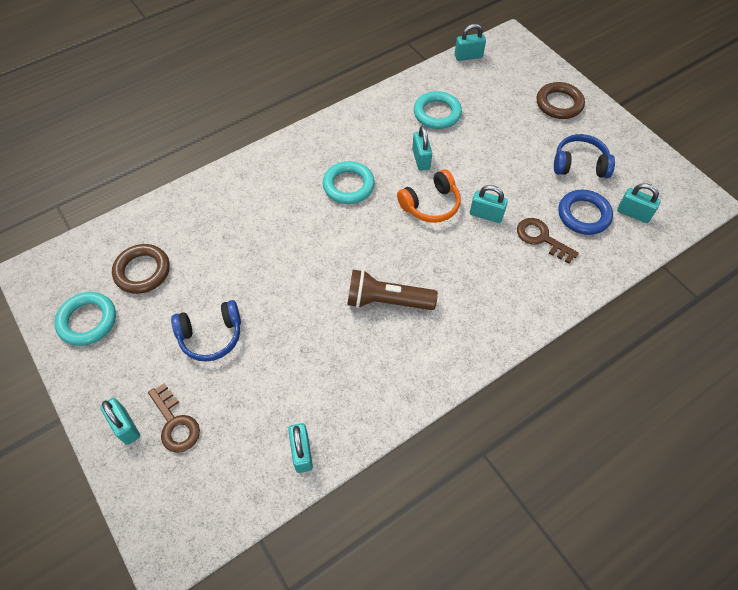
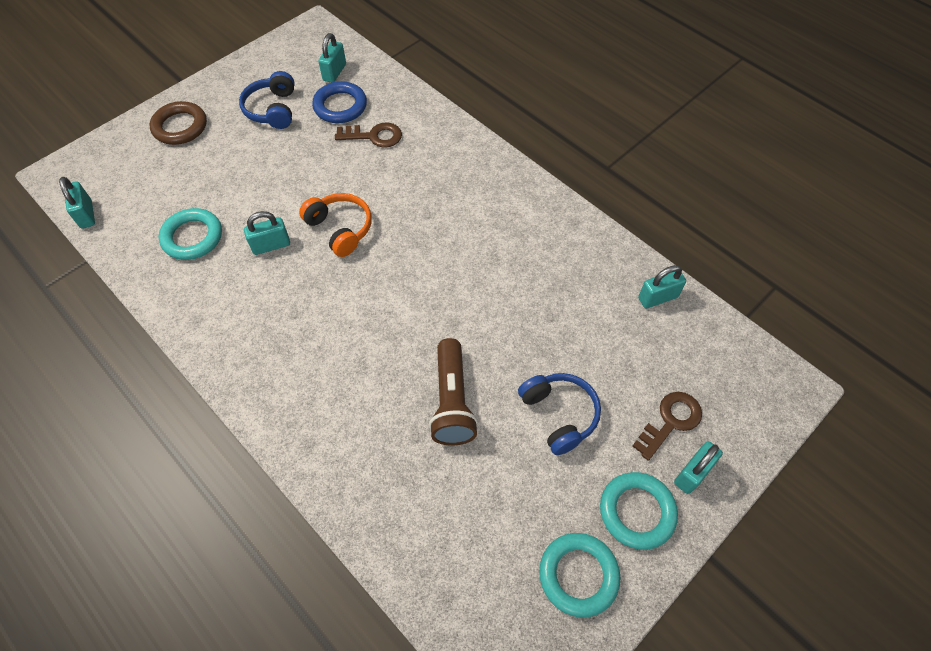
camera: 100 degrees left, 0 degrees up
(142, 271) = (489, 529): brown ring -> none
(348, 185) = (318, 313): turquoise ring -> turquoise ring (637, 512)
(387, 301) = (474, 253): brown flashlight -> brown flashlight (452, 401)
(486, 215) = (349, 180): turquoise padlock -> none
(541, 238) = (374, 136): brown key -> brown key turned 120 degrees counterclockwise

